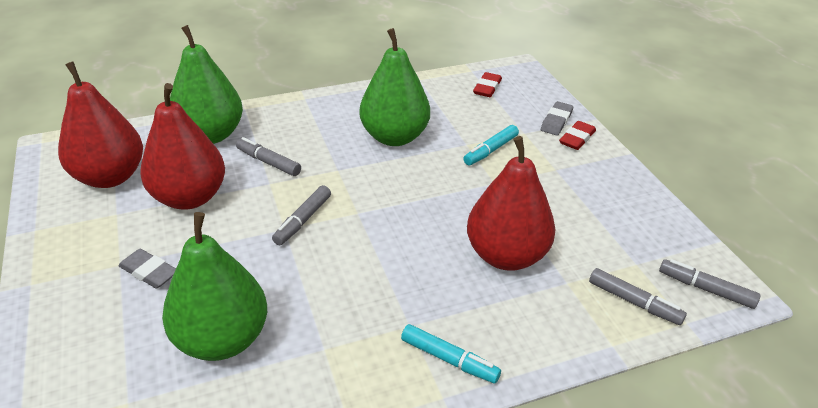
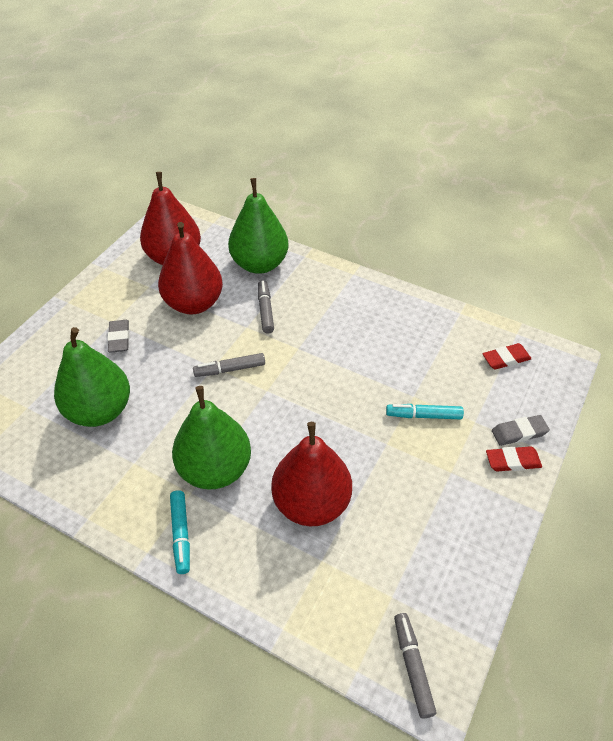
camera: 50 degrees right, 10 degrees up
(394, 137) = (370, 350): green pear -> green pear (215, 469)
(633, 302) = (343, 618): grey marker -> none

